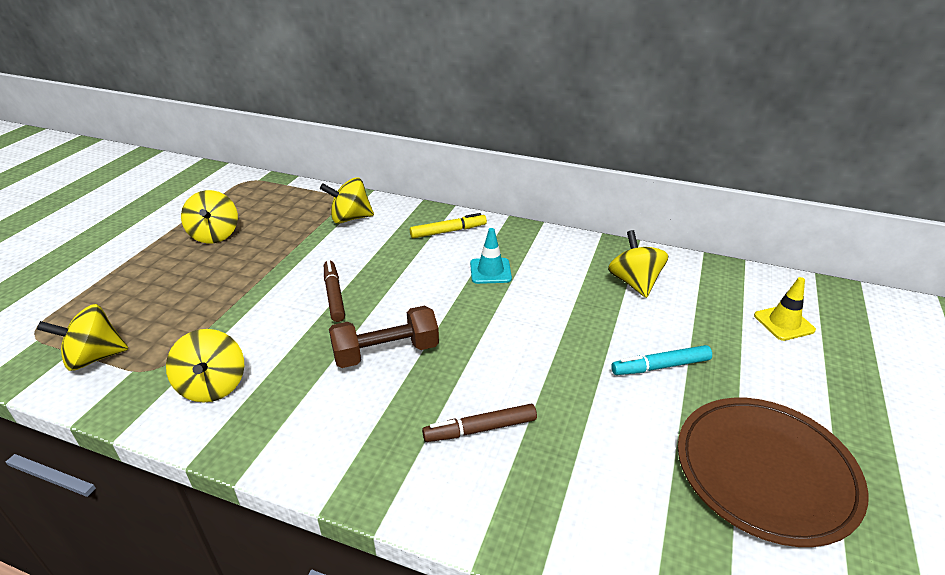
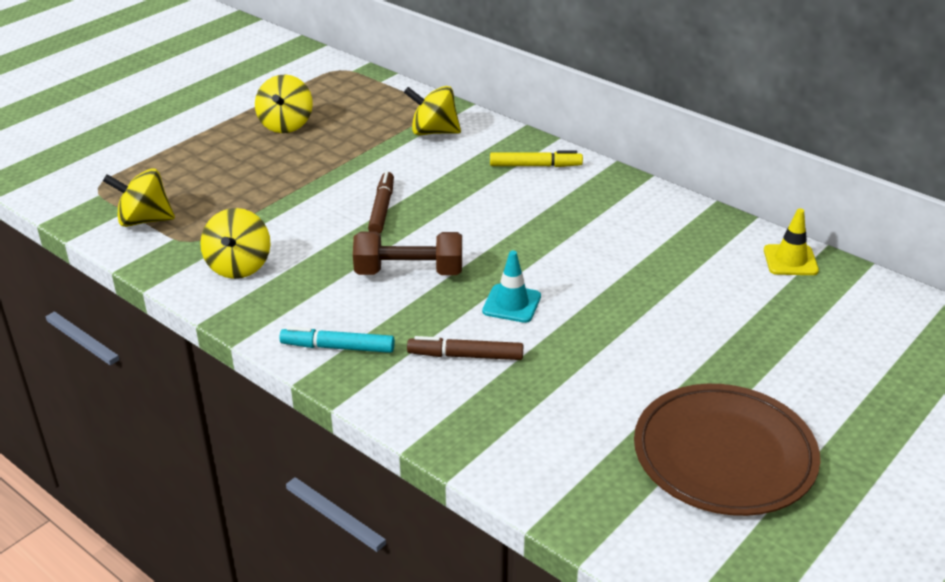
camera: 20 degrees right, 0 degrees up
(490, 271) = (558, 217): turquoise traffic cone -> turquoise traffic cone (511, 304)
(634, 283) = (715, 261): yellow spinning top -> none
(660, 366) = (684, 345): turquoise marker -> turquoise marker (338, 347)
(784, 323) = (862, 336): yellow traffic cone -> yellow traffic cone (790, 260)

